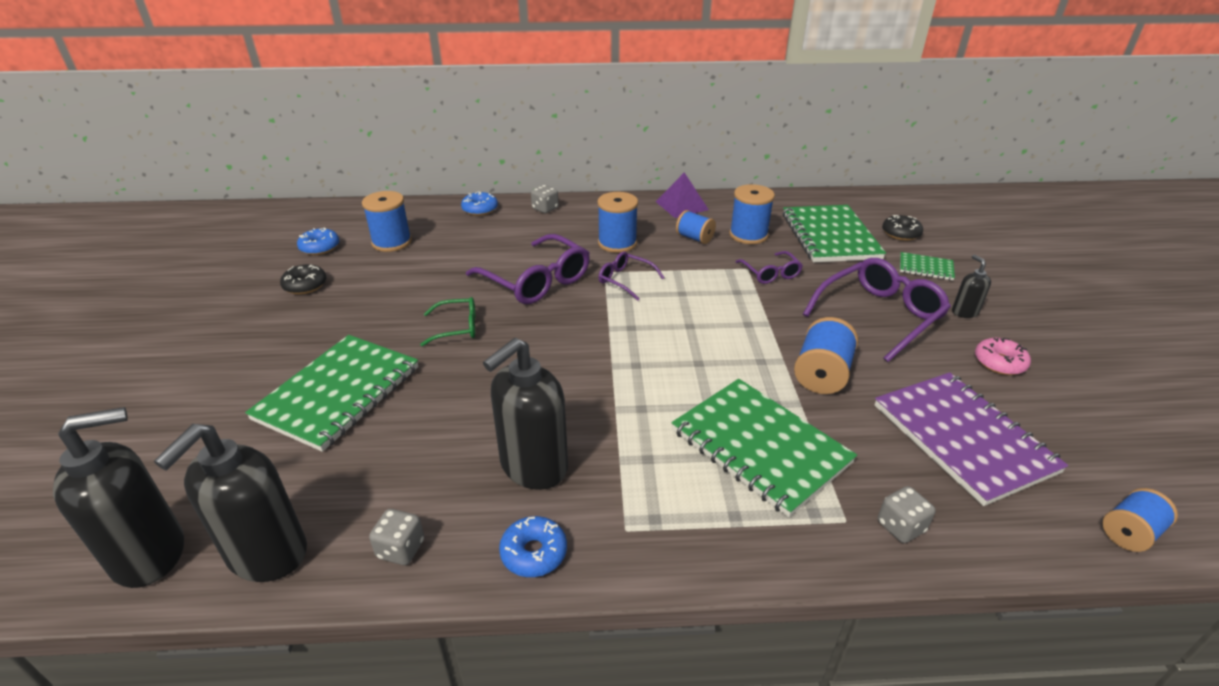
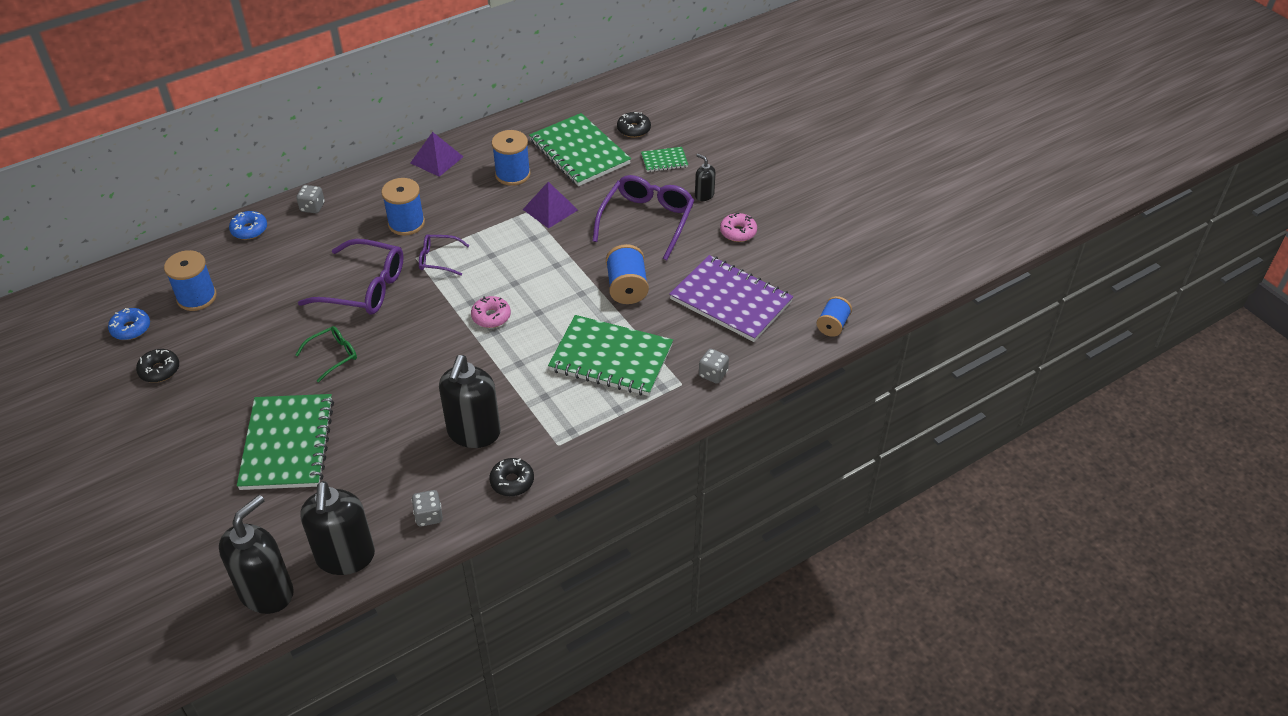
camera: 30 degrees left, 10 degrees up
(534, 553) = (512, 481): blue donut -> black donut
(642, 349) = (491, 316): none -> pink donut
(694, 238) = (469, 194): blue spool -> none
(770, 273) = (550, 209): purple glasses -> purple pyramid

